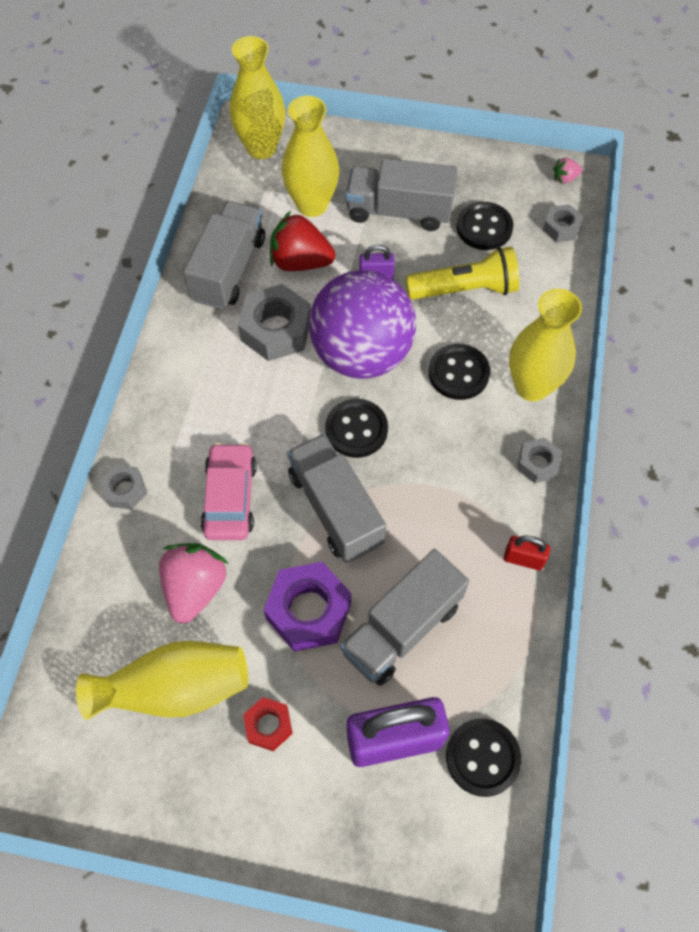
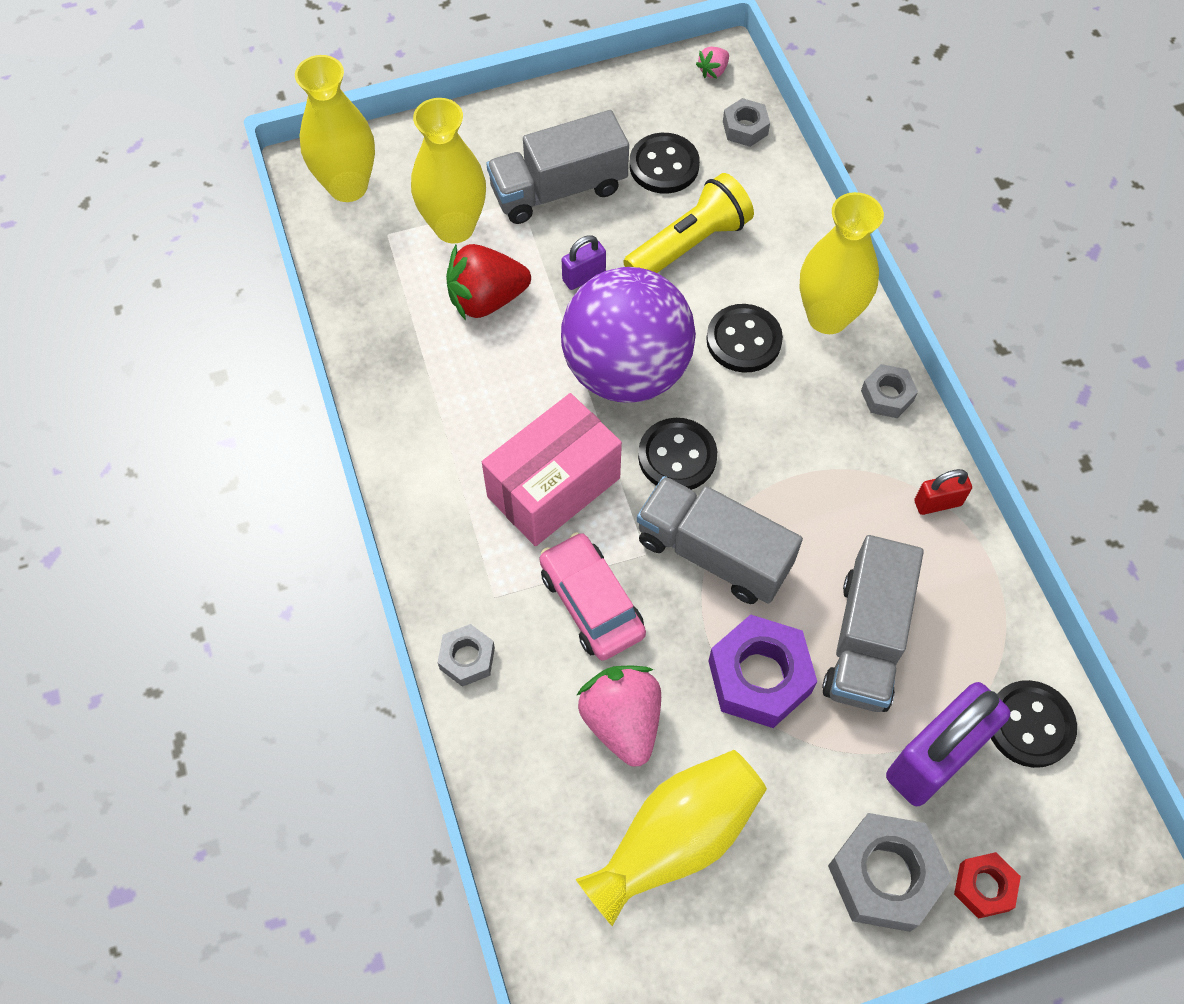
camera: 30 degrees left, 0 degrees up
(229, 269) = (409, 347): grey truck -> none
(258, 407) = (554, 487): none -> pink box
(268, 725) = (800, 819): red nut -> red nut (984, 887)
(276, 330) = (512, 390): grey nut -> grey nut (884, 875)

